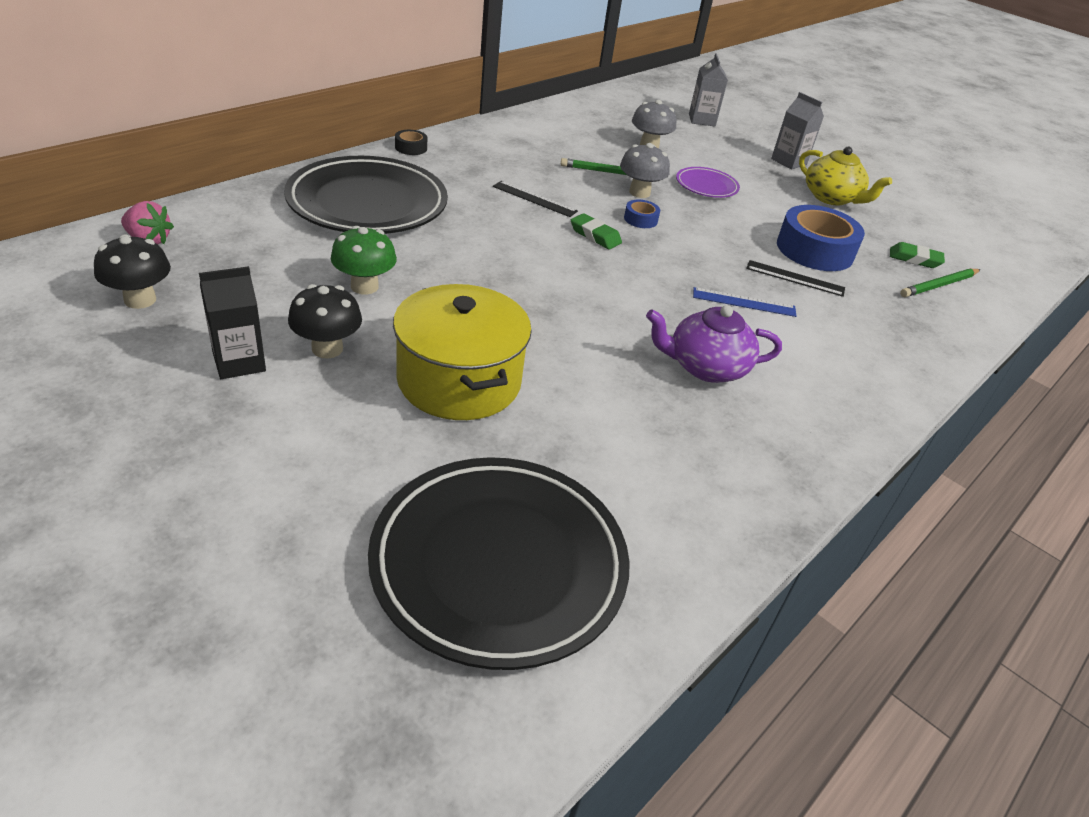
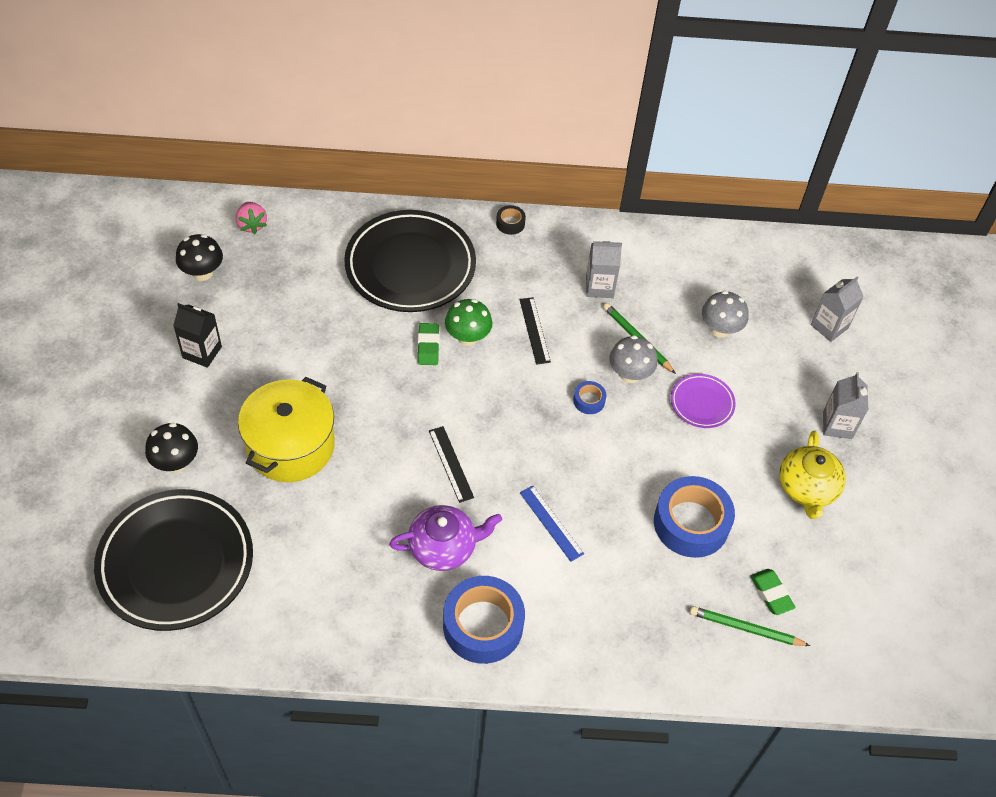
camera: 50 degrees right, 15 degrees up
(327, 349) = (252, 373): black mushroom -> black mushroom (176, 462)
(364, 286) = (324, 339): green mushroom -> green mushroom (467, 337)
(537, 156) = (599, 287): none -> grey carton
(595, 235) = (530, 393): green eraser -> green eraser (428, 346)
(706, 367) = (443, 547): purple teapot -> purple teapot turned 120 degrees clockwise
(795, 278) = (627, 534): black ruler -> black ruler (451, 464)
(820, 398) = (483, 625): none -> blue tape

